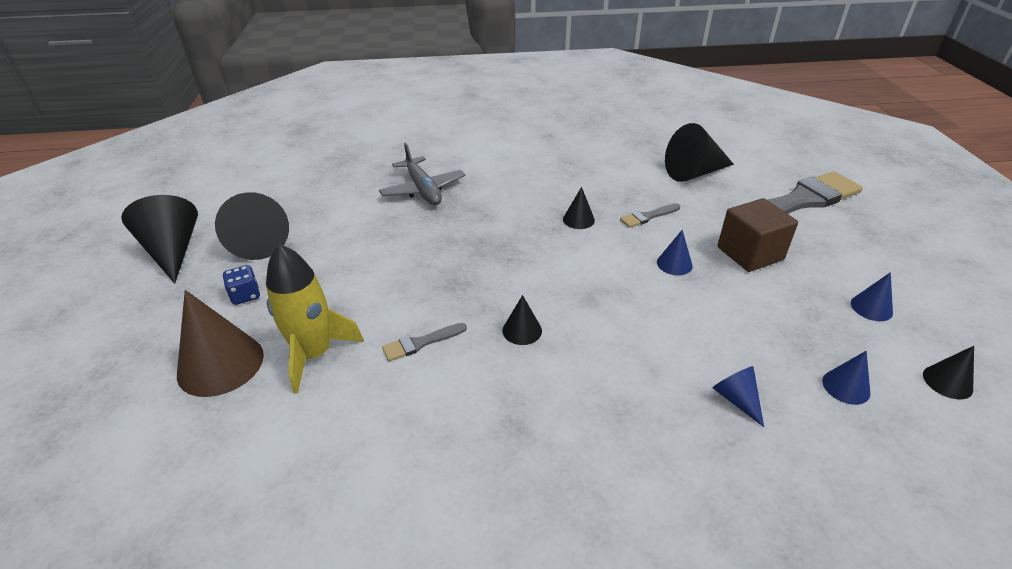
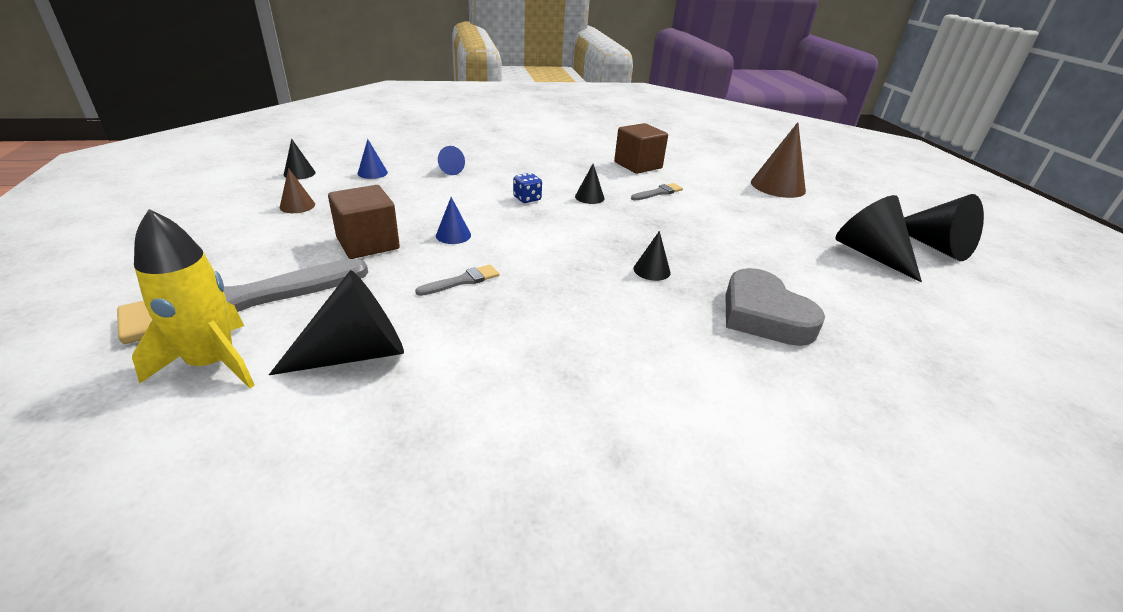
camera: 170 degrees right, 5 degrees down
(245, 295) = (817, 216): blue dice -> blue dice (527, 198)
(315, 354) = (724, 189): yellow rocket -> yellow rocket (212, 363)
(414, 428) = (638, 165): none -> brown cube
(423, 190) = (763, 315): grey plane -> grey heart
(578, 219) = (549, 277): black cone -> black cone (651, 270)
(871, 308) = (297, 206): blue cone -> brown cone

